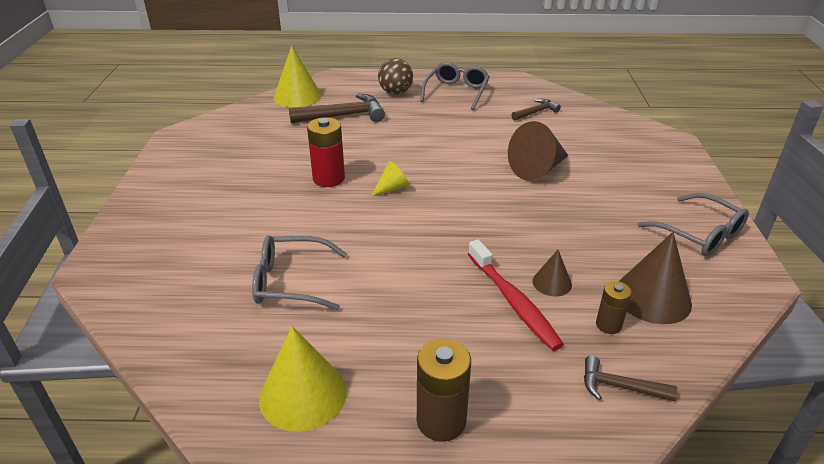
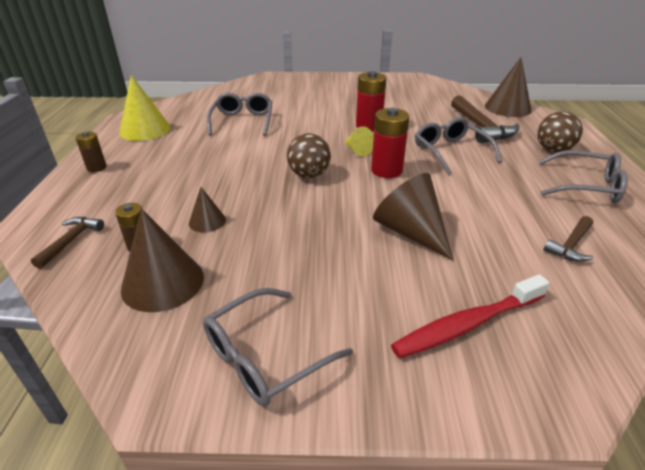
camera: 90 degrees right, 0 degrees up
(297, 96) = (507, 108): yellow cone -> brown cone
(396, 137) = (450, 151): none -> grey glasses
(436, 173) = (386, 170): none -> red battery
(441, 421) = (96, 167): brown battery -> brown battery, size x0.60
(449, 220) = (309, 175): none -> brown ball
(513, 302) = (190, 200): red toothbrush -> red toothbrush (467, 324)
(536, 112) = (571, 245): brown hammer -> brown hammer turned 75 degrees clockwise

